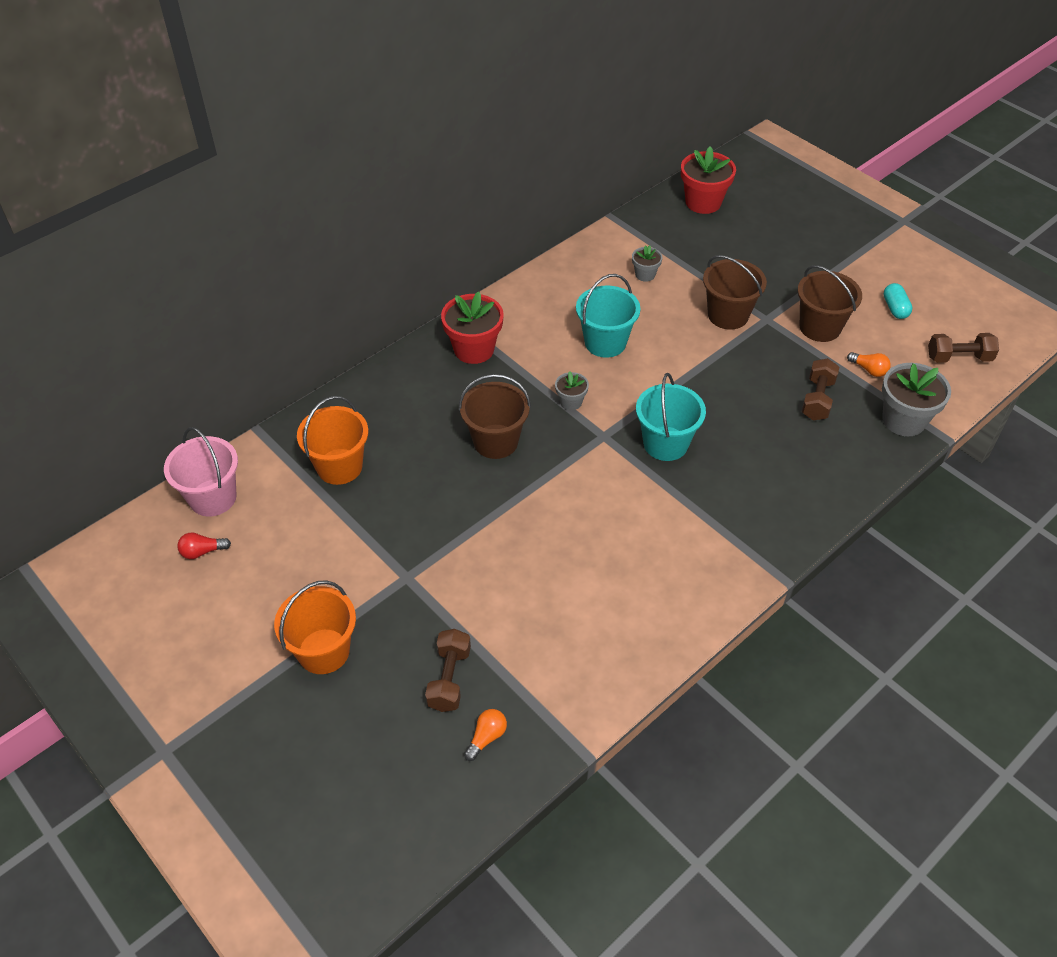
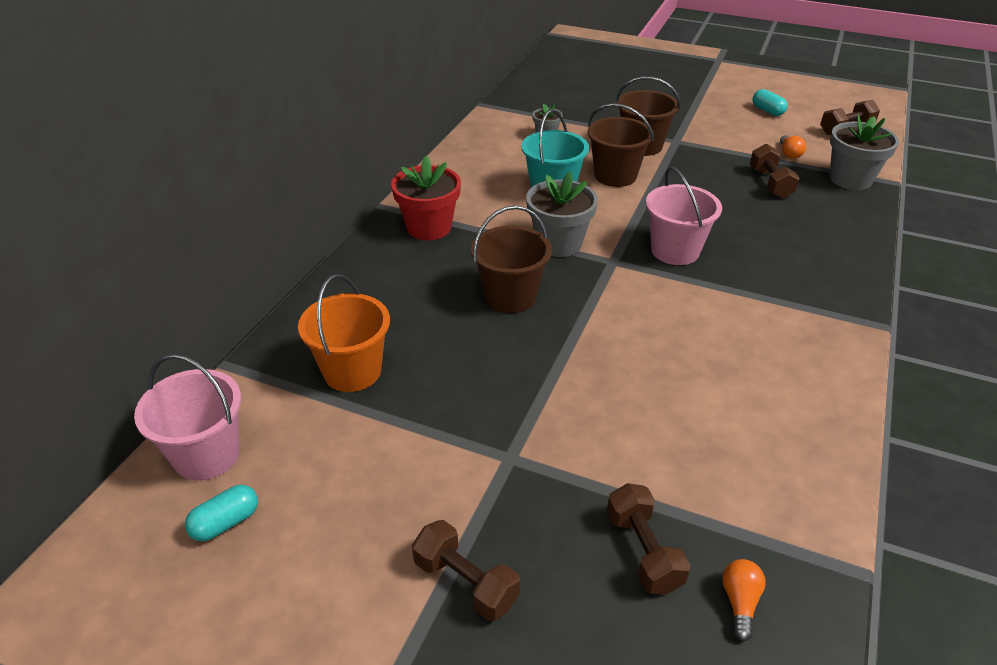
camera: 25 degrees left, 10 degrees down
(202, 551) = (226, 523): red light bulb -> turquoise capsule
(323, 651) = (465, 582): orange bucket -> brown dumbbell
(571, 402) = (559, 243): grey flower pot -> grey flower pot, size x1.89
(665, 443) = (675, 251): turquoise bucket -> pink bucket
(703, 202) = (553, 80): red flower pot -> none
(820, 327) = (723, 136): brown bucket -> brown bucket (615, 176)
(869, 370) = (789, 153): orange light bulb -> orange light bulb turned 75 degrees clockwise

